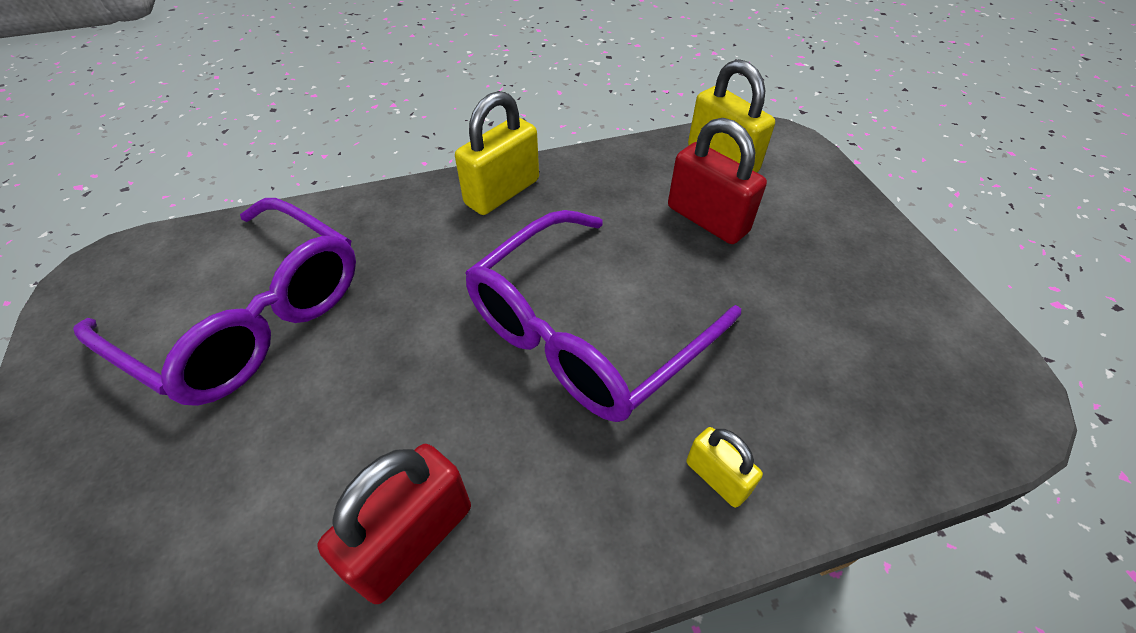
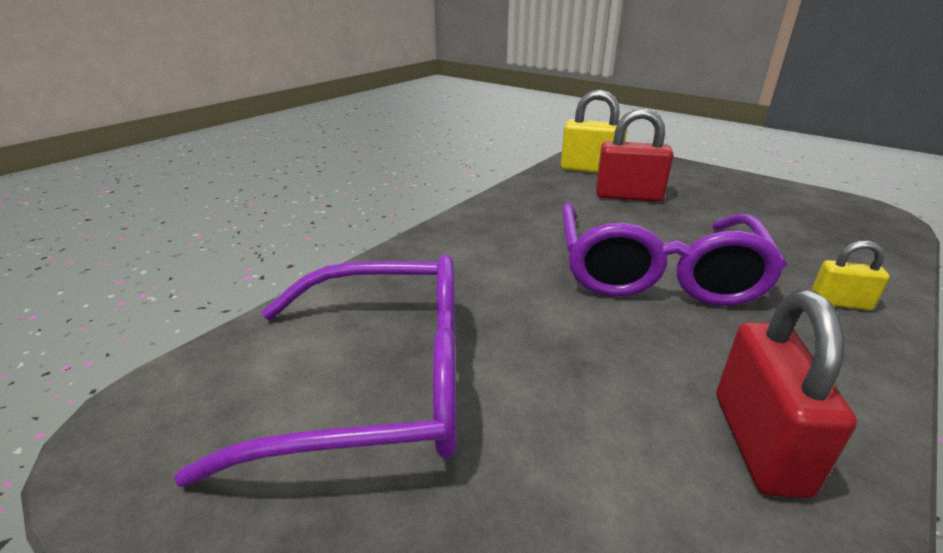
camera: 35 degrees left, 20 degrees down
(502, 192) = (478, 225): yellow padlock -> none

